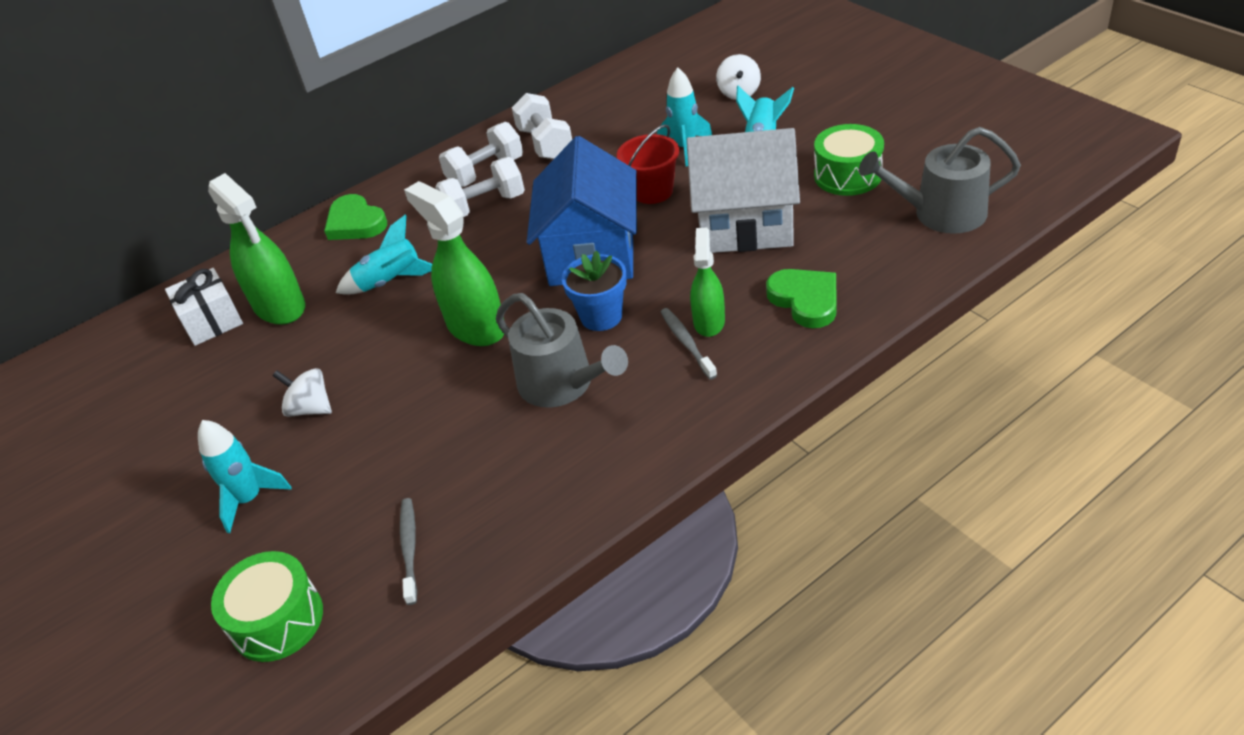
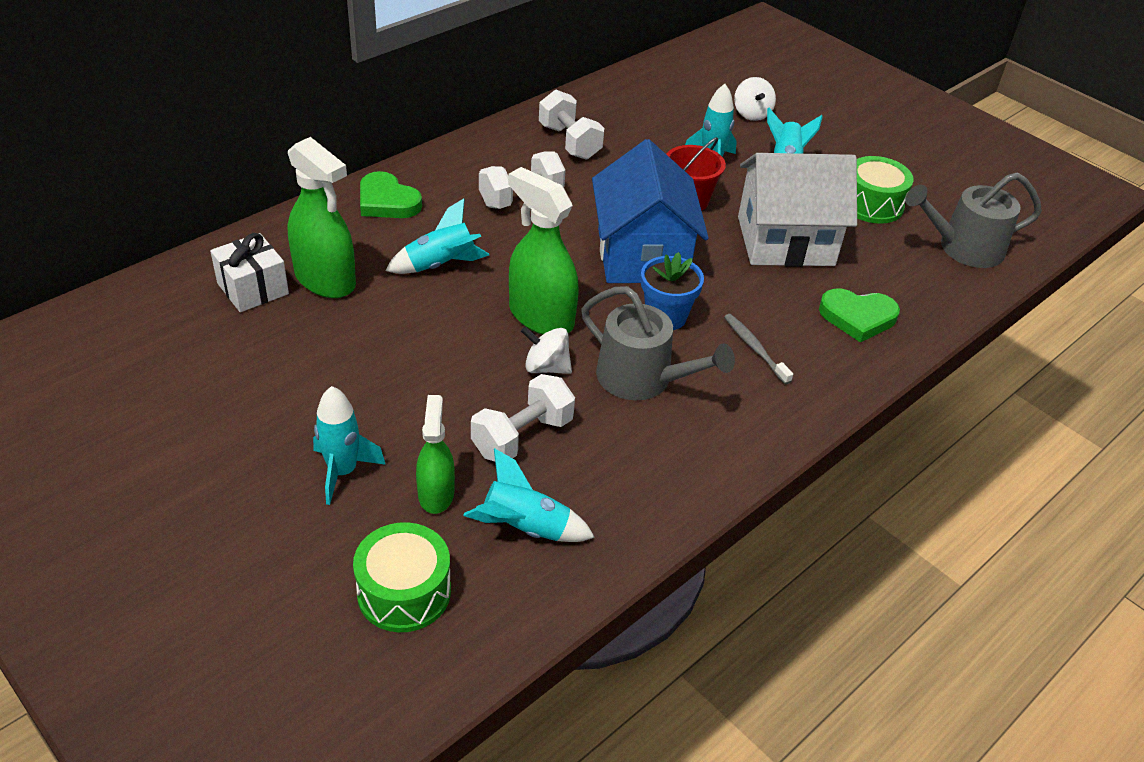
camera: 15 degrees left, 0 degrees up
(310, 408) = (385, 385): white spinning top -> white spinning top (546, 367)
(409, 549) = (525, 528): grey toothbrush -> turquoise rocket
(485, 172) = (514, 164): white dumbbell -> white dumbbell (522, 437)
(709, 321) = (771, 330): green spray bottle -> green spray bottle (436, 493)
(805, 300) = (857, 317): green heart -> green heart turned 135 degrees clockwise

